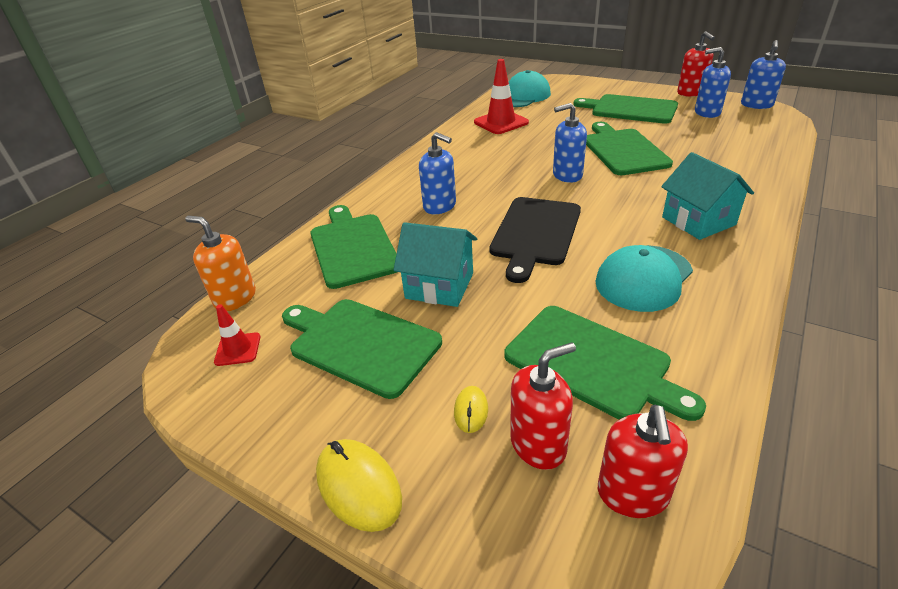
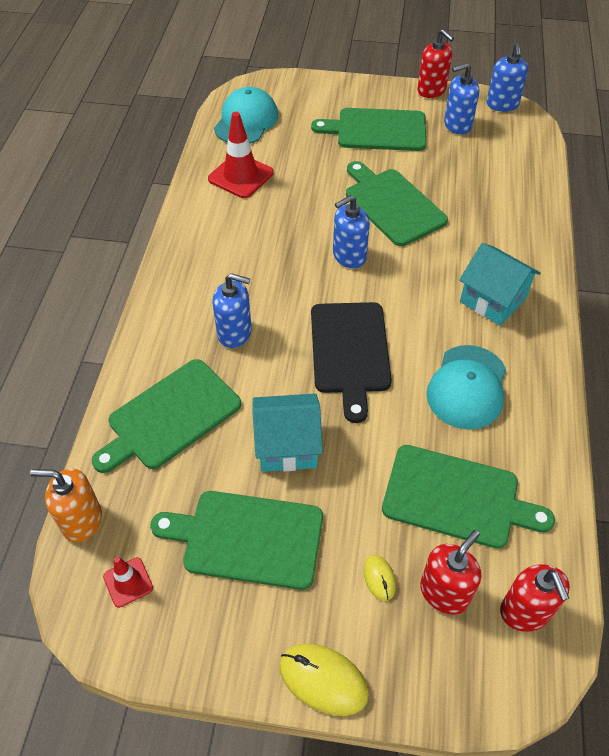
camera: 25 degrees left, 15 degrees up
(352, 247) = (170, 417): green cutting board -> green cutting board turned 90 degrees counterclockwise

